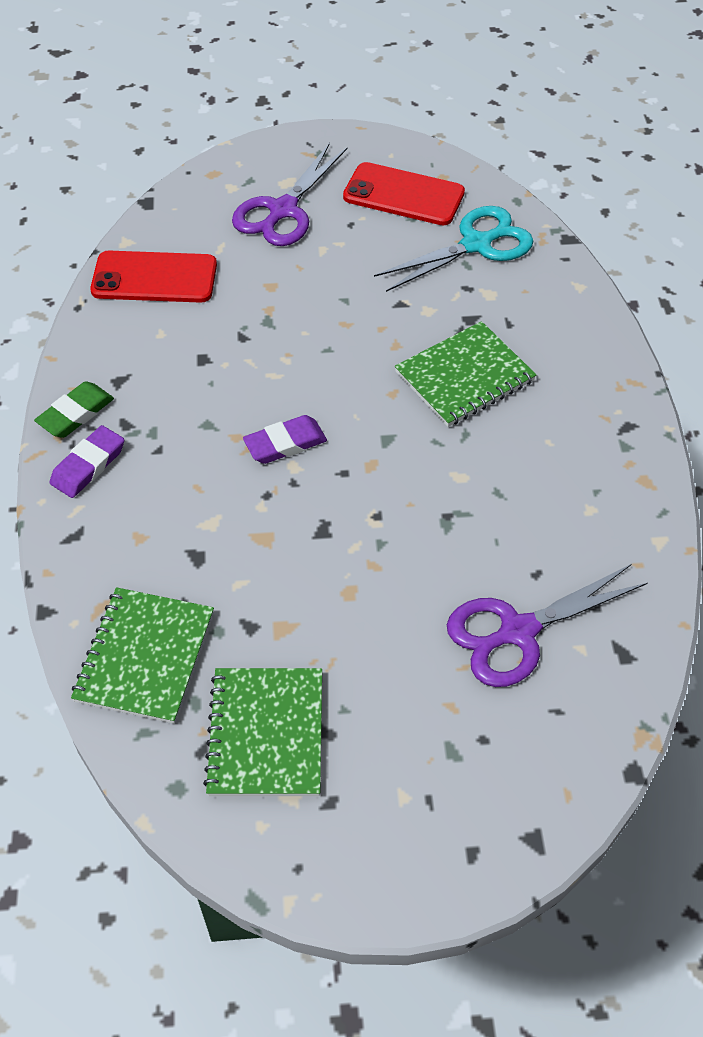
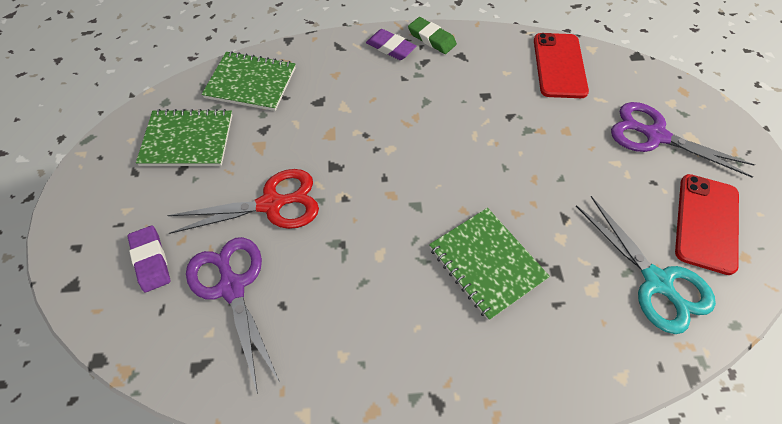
camera: 90 degrees right, 5 degrees up
(285, 443) = (410, 143): purple eraser -> purple eraser (151, 260)
(388, 600) = (271, 204): none -> red scissors

